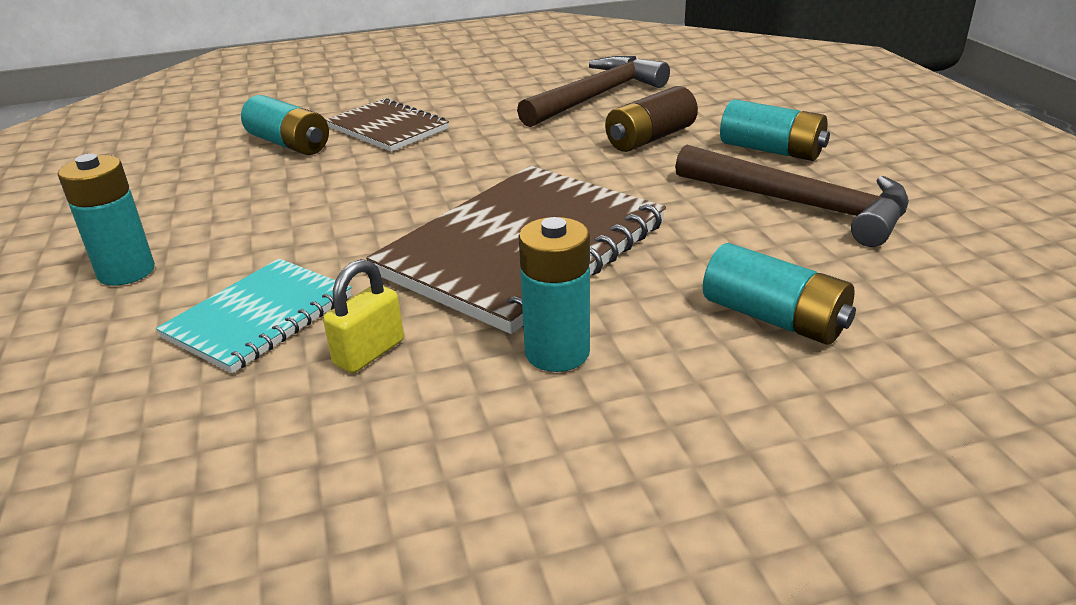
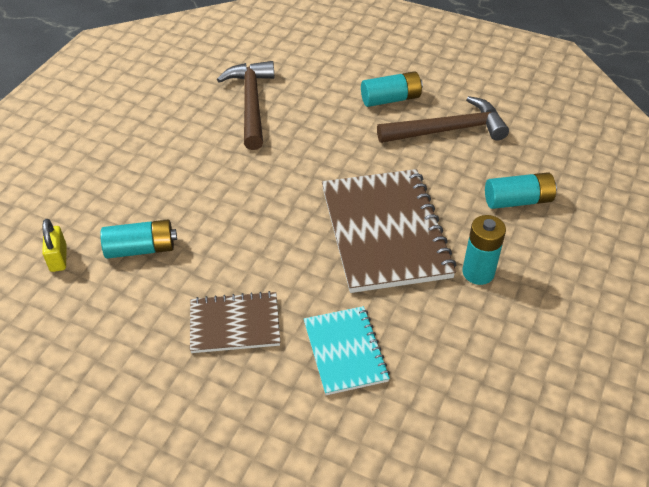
camera: 50 degrees left, 15 degrees up
(126, 272) = (233, 385): turquoise battery -> none
(369, 353) = (418, 328): yellow padlock -> yellow padlock (58, 258)
(387, 128) = (177, 199): brown notebook -> brown notebook (235, 324)
(650, 138) = (328, 122): brown battery -> none

